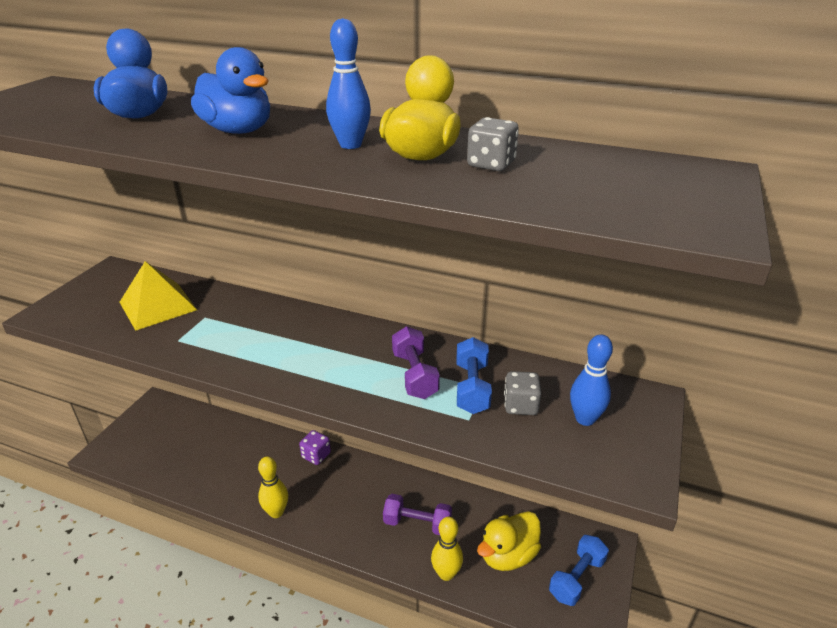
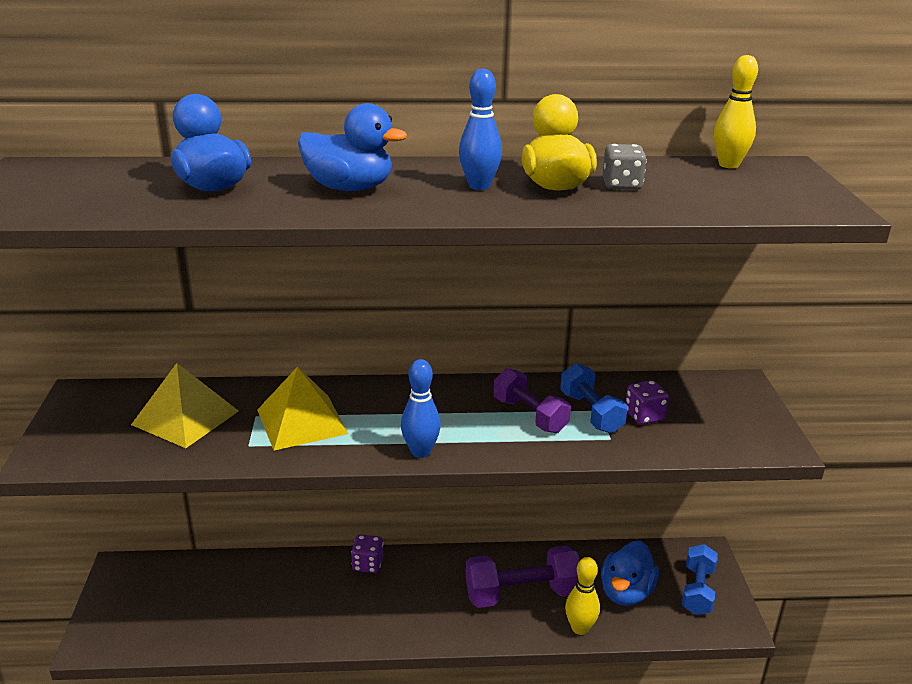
camera: 25 degrees left, 5 degrees down
(232, 331) = (302, 421): none -> yellow pyramid
(276, 512) = (364, 633): yellow bowling pin -> yellow bowling pin (728, 165)
(417, 523) = (522, 594): purple dumbbell -> purple dumbbell, size x1.50
(508, 555) = (626, 592): yellow duck -> blue duck
(520, 405) = (644, 416): grey dice -> purple dice
(585, 419) = (704, 412): blue bowling pin -> blue bowling pin (420, 452)

